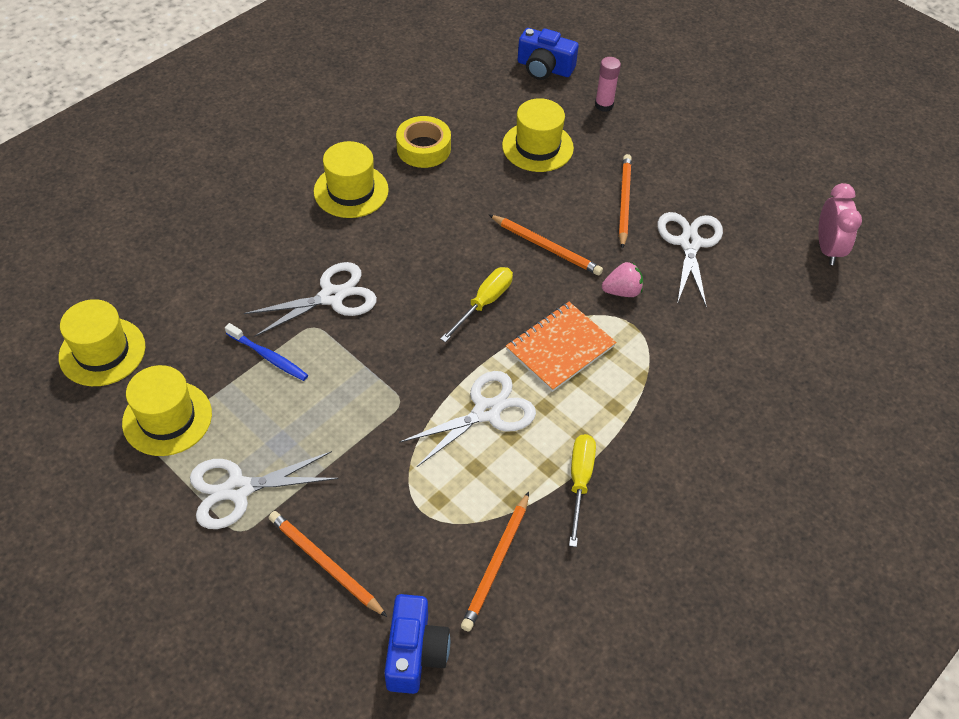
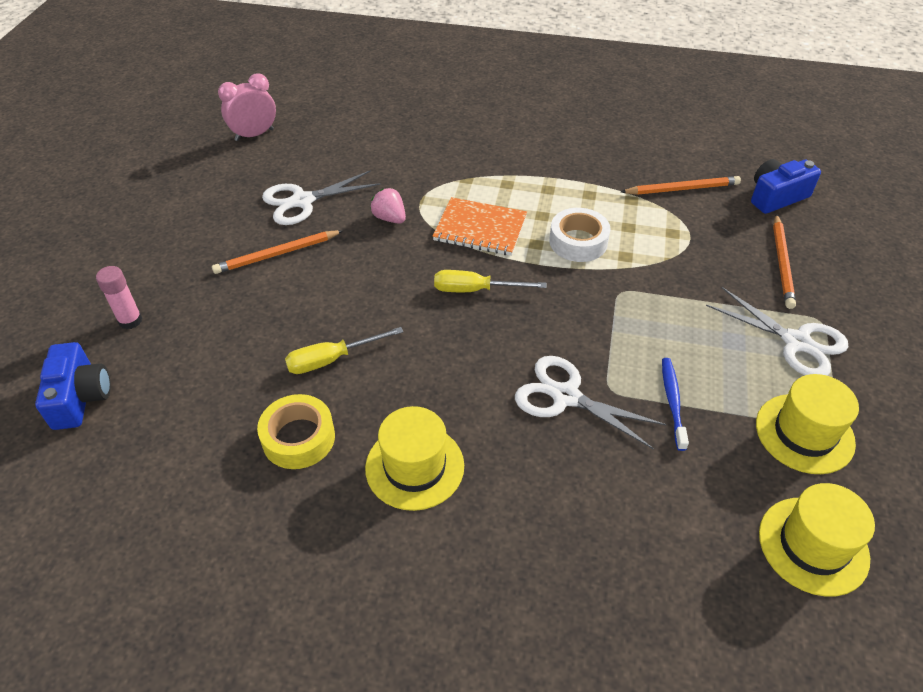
camera: 120 degrees left, 5 degrees down
(486, 411) = (578, 242): white scissors -> white tape
(537, 147) = (234, 343): yellow hat -> none
(546, 247) = (375, 280): orange pencil -> none
(579, 482) = (584, 177): yellow screwdriver -> yellow screwdriver (332, 359)

